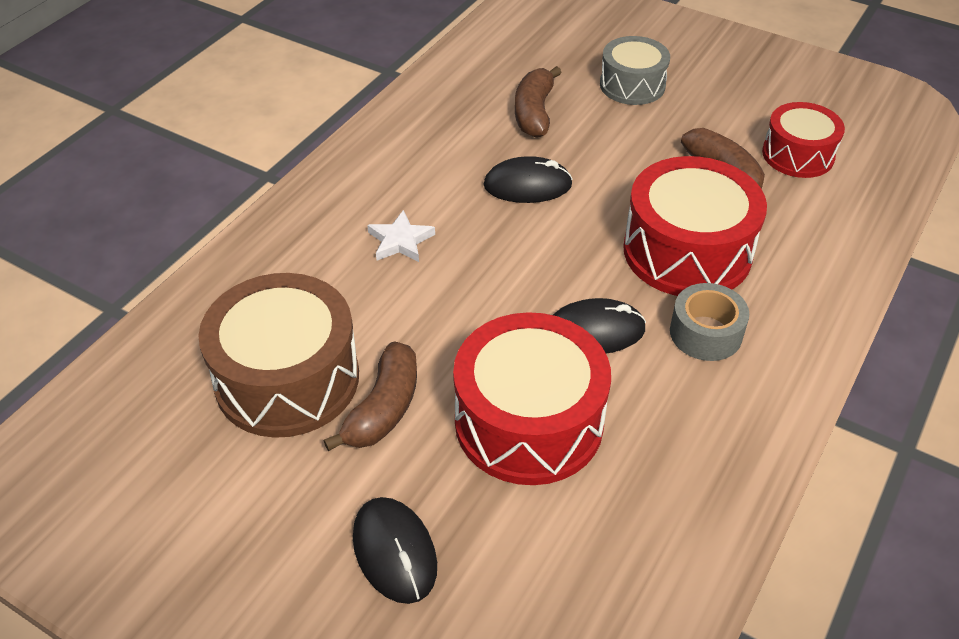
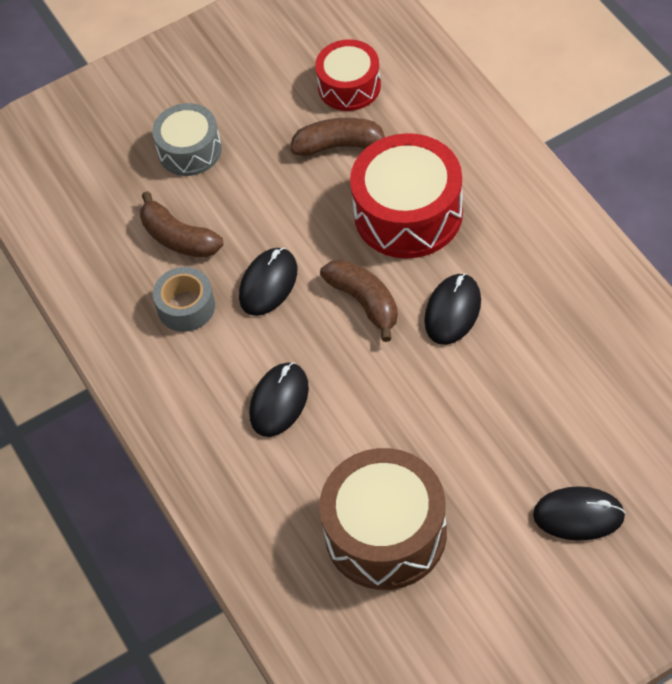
camera: 55 degrees left, 10 degrees up
(383, 408) = (451, 477): brown banana -> brown banana (364, 302)
(400, 241) = (279, 401): white star -> black mouse
(529, 422) = (513, 390): red drum -> none
(705, 333) = (493, 244): grey tape -> grey tape (186, 307)

